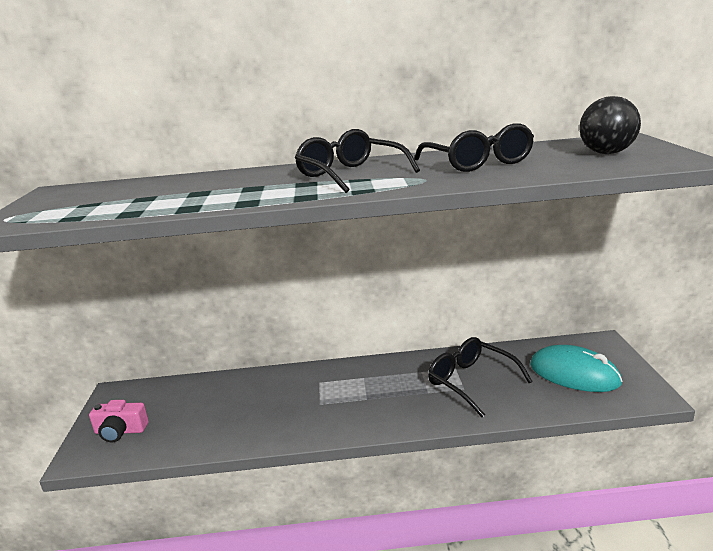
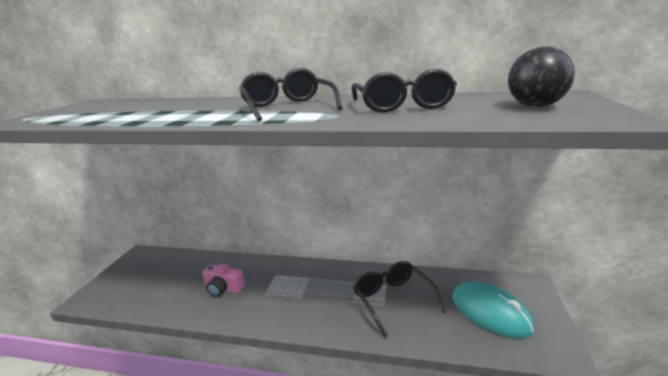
camera: 15 degrees right, 0 degrees up
(120, 431) = (122, 285): pink camera -> pink camera (223, 288)

